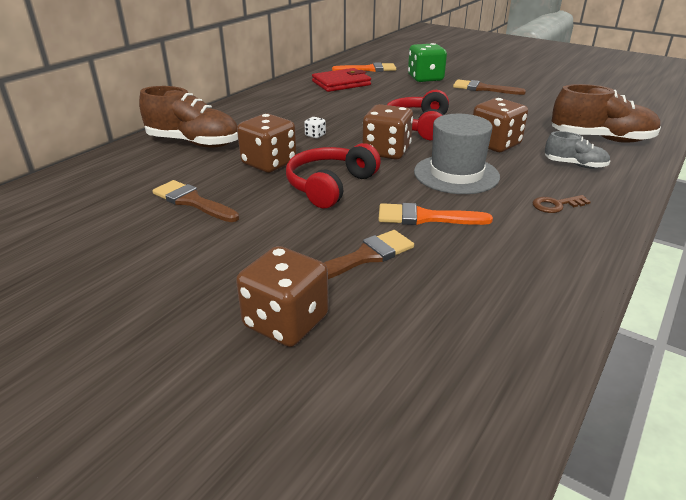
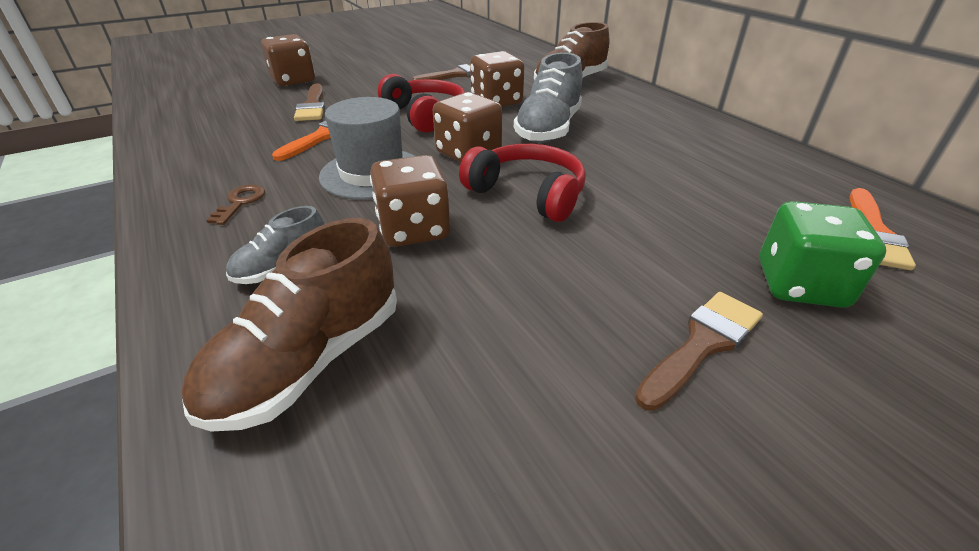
camera: 115 degrees right, 5 degrees up
(315, 135) = (548, 129): white dice -> grey shoe
(341, 83) = (765, 184): red wallet -> none

